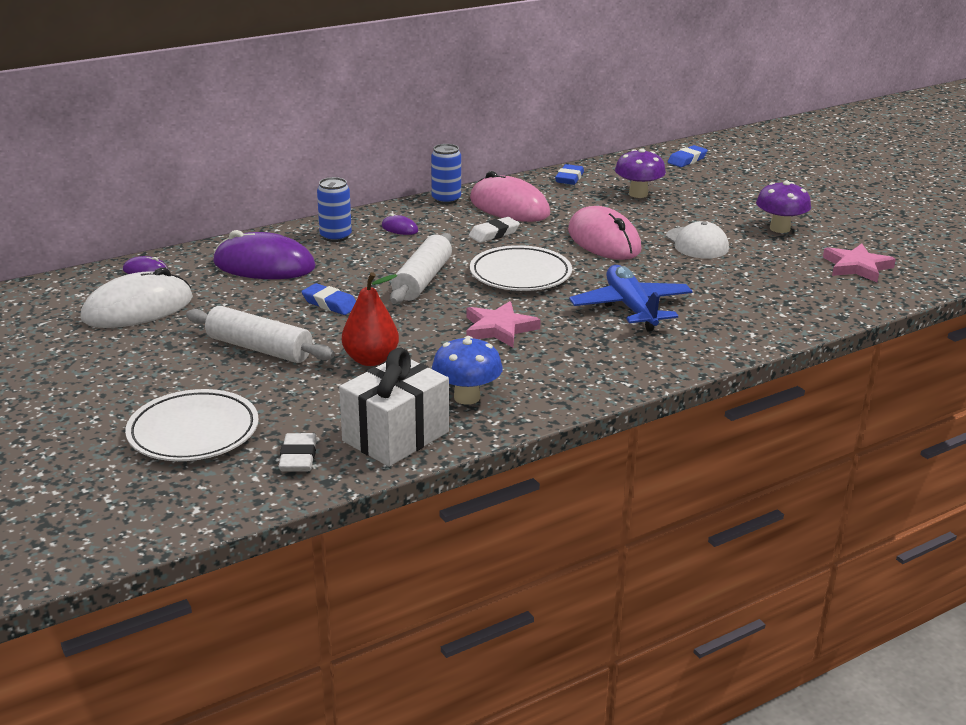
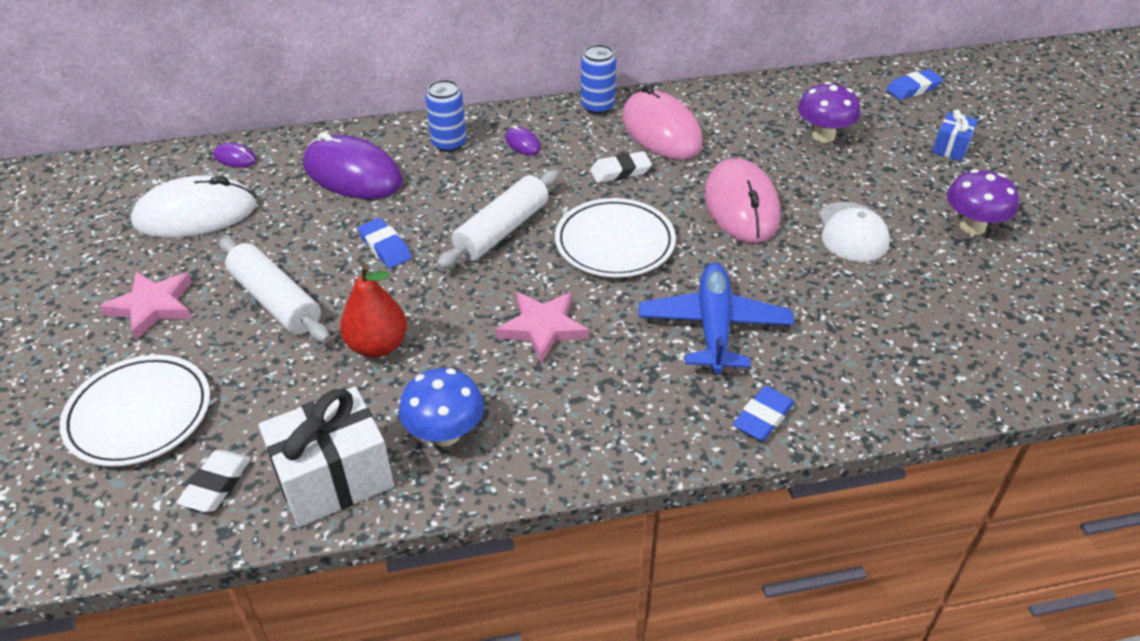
camera: 20 degrees right, 15 degrees up
(569, 178) = (755, 96): blue eraser -> blue eraser (763, 417)
(736, 189) = (951, 148): none -> blue gift
(857, 267) = (1042, 315): pink star -> pink star (152, 306)

